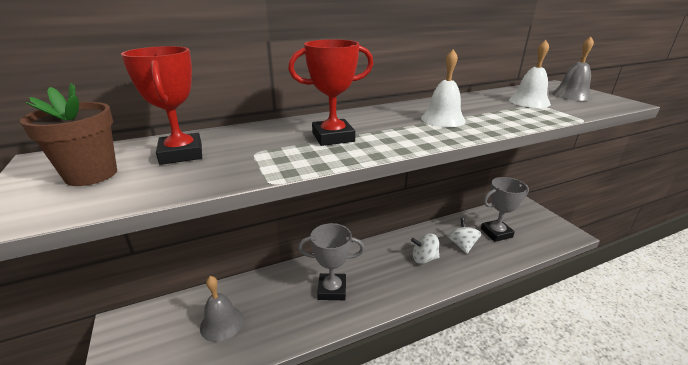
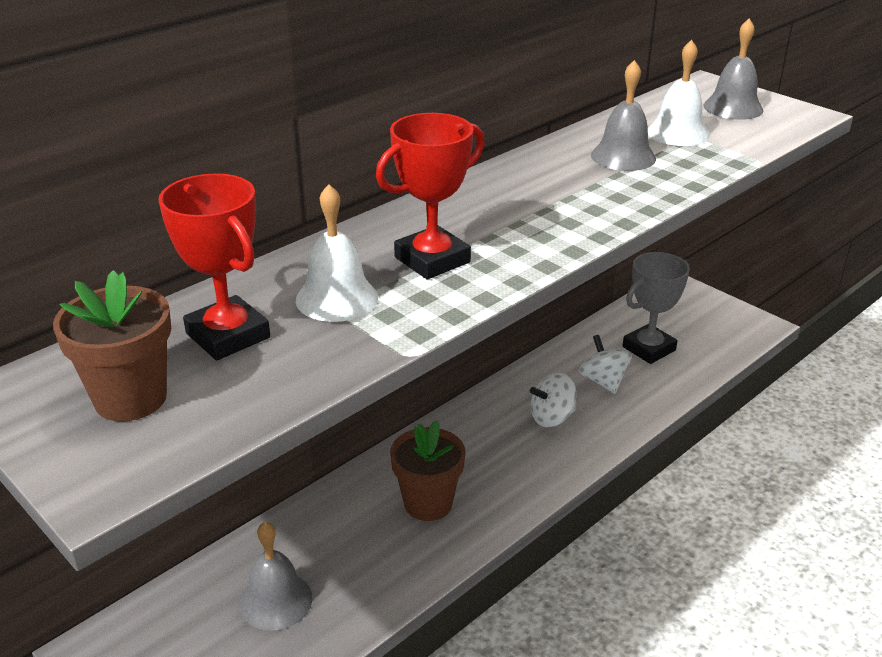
camera: 20 degrees left, 5 degrees up
(332, 290) = (428, 503): grey trophy -> brown flower pot
(443, 119) = (570, 193): white bell -> white bell (337, 298)
(487, 107) = (623, 156): none -> grey bell

